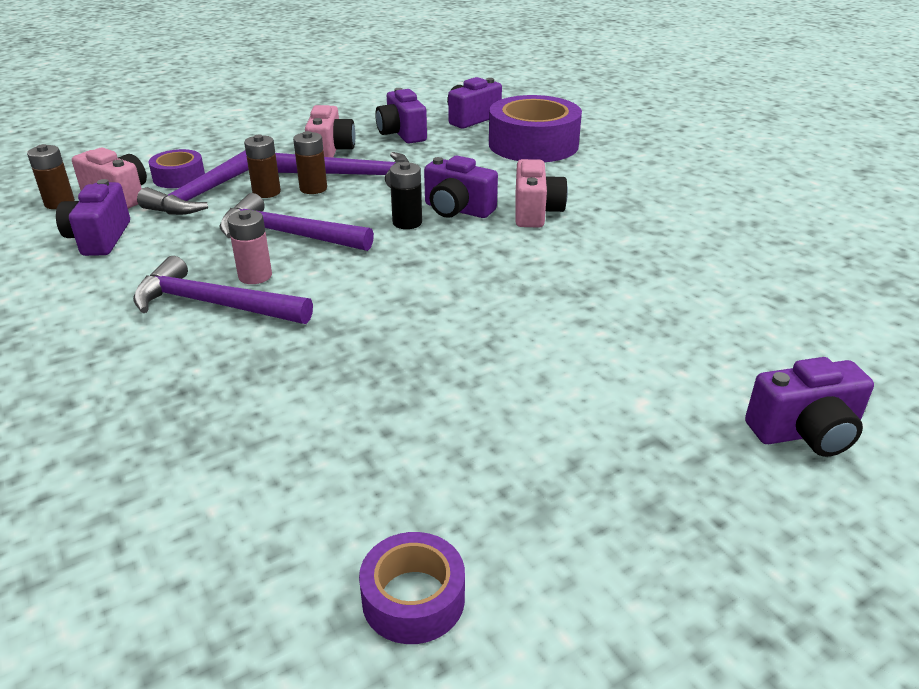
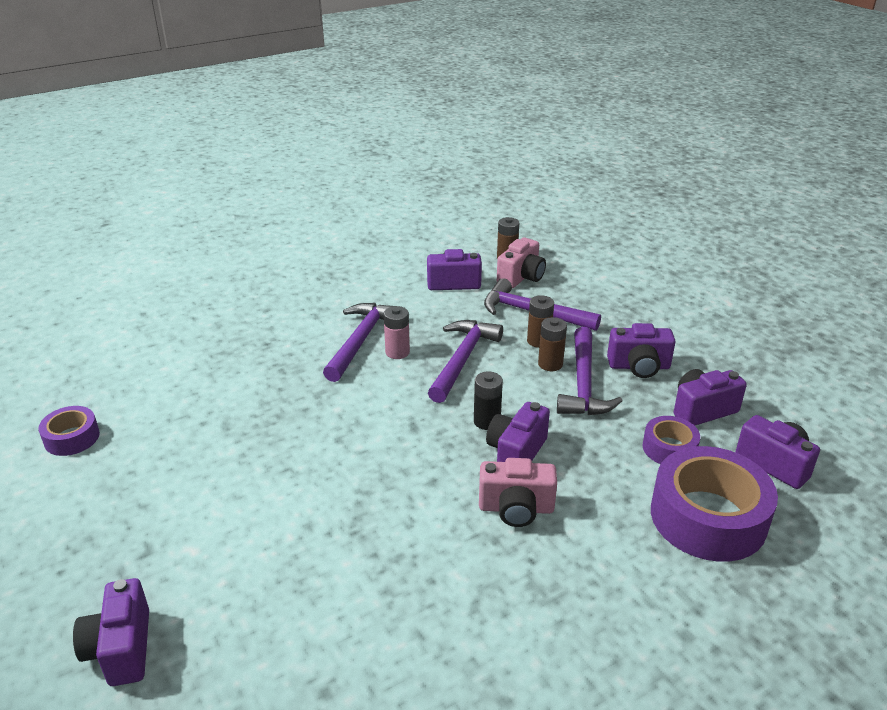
camera: 90 degrees right, 0 degrees up
(179, 177) = (560, 296): purple tape -> purple tape (669, 448)
(330, 151) = (639, 366): pink camera -> purple camera

